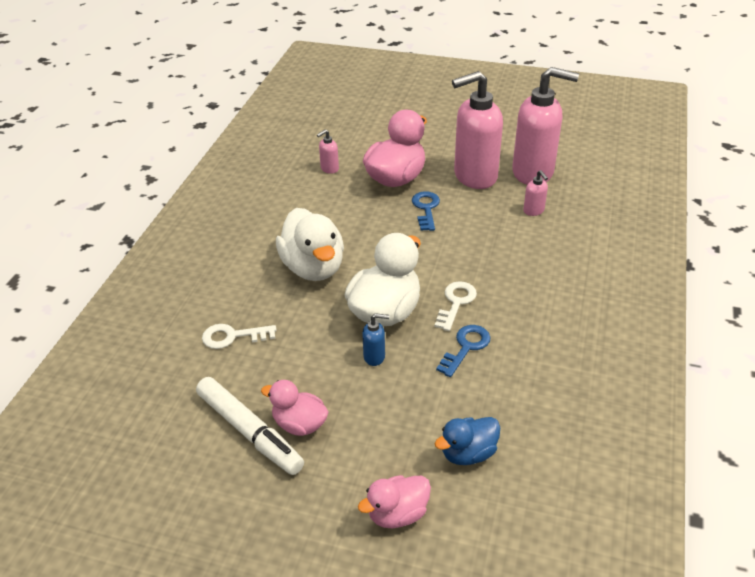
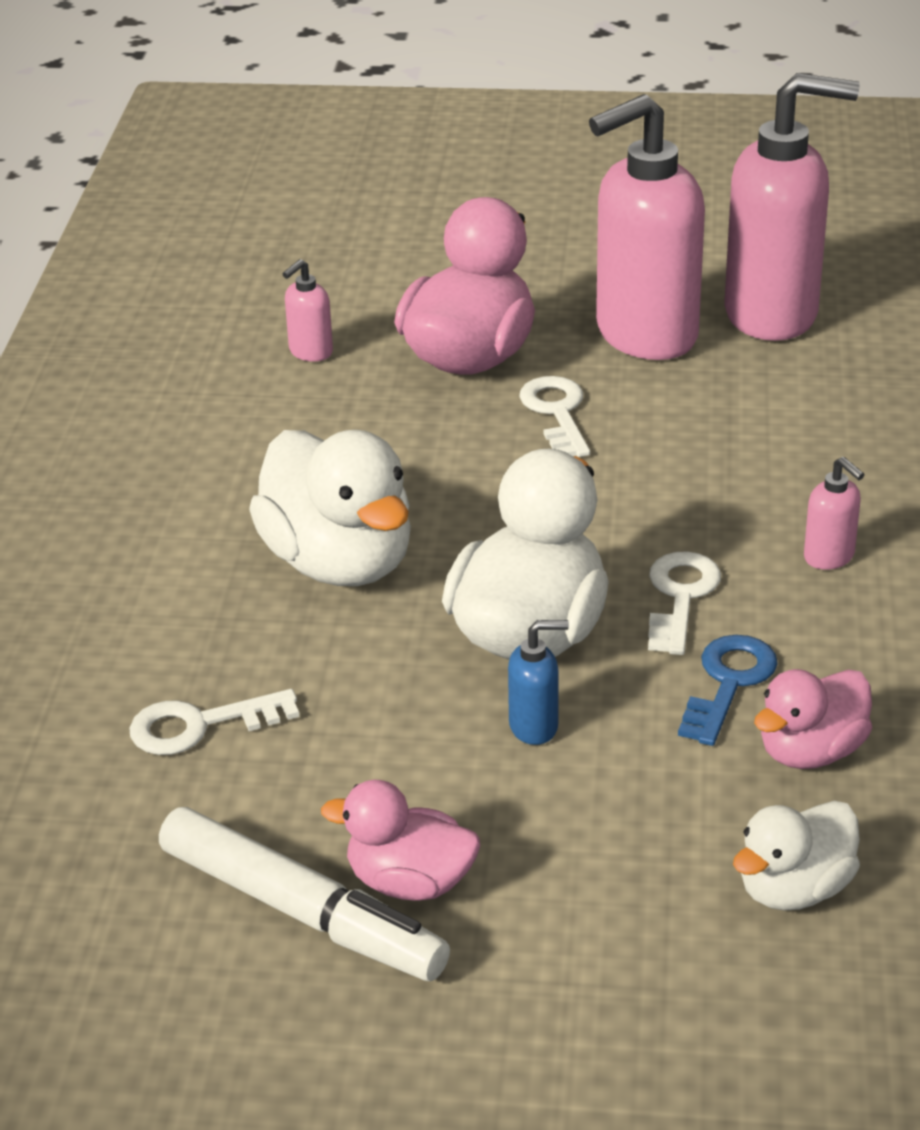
camera: 10 degrees left, 5 degrees down
(397, 514) = (679, 1026): pink duck -> pink duck (811, 751)
(426, 209) = (557, 413): blue key -> white key
(468, 453) = (794, 889): blue duck -> white duck
(533, 211) = (795, 393): pink soap dispenser -> pink soap dispenser (829, 557)

